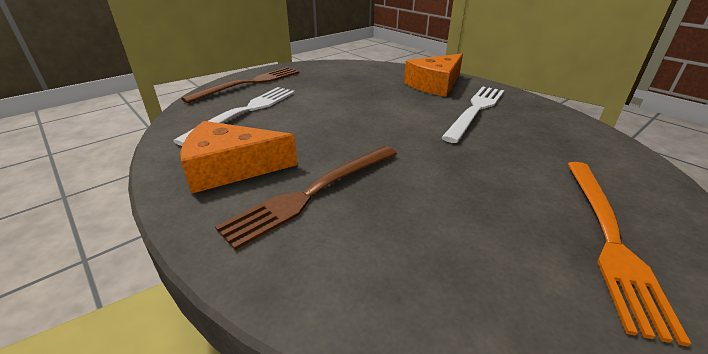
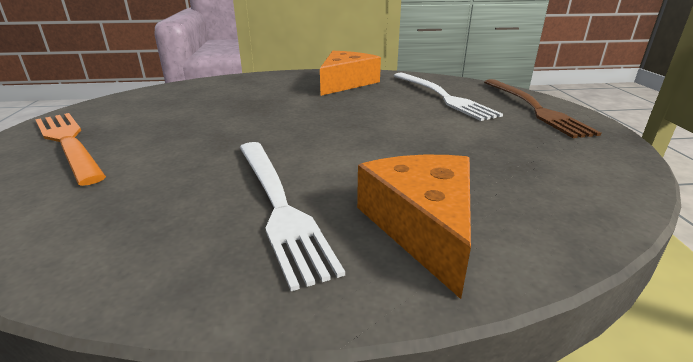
camera: 125 degrees right, 5 degrees down
(313, 193) = (281, 93): brown fork -> none

